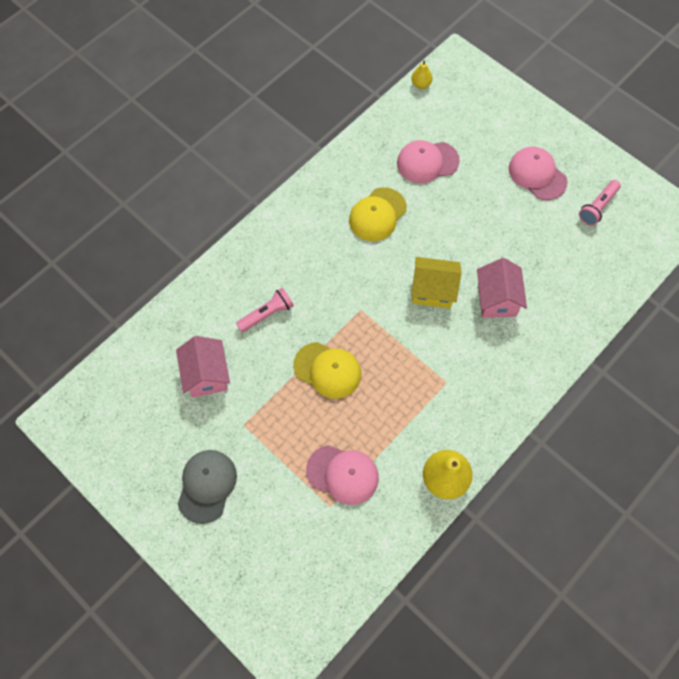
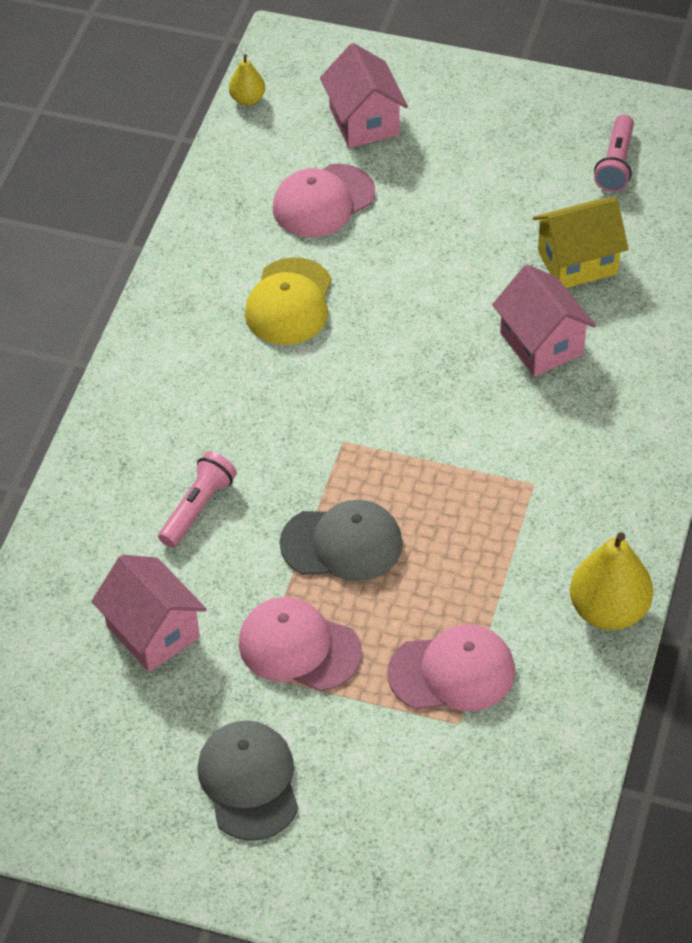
camera: 25 degrees left, 15 degrees down
(327, 370) = (342, 544): yellow cap -> grey cap
(433, 291) = (438, 371): yellow house -> yellow house (577, 262)
(474, 123) = (364, 121): none -> pink house
(537, 175) = (501, 155): pink cap -> pink cap (299, 647)

